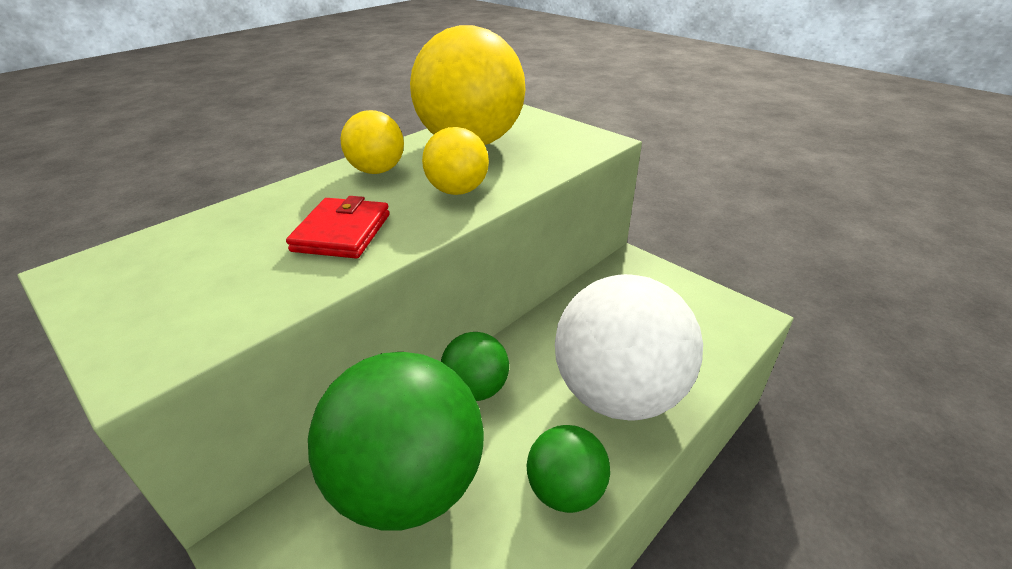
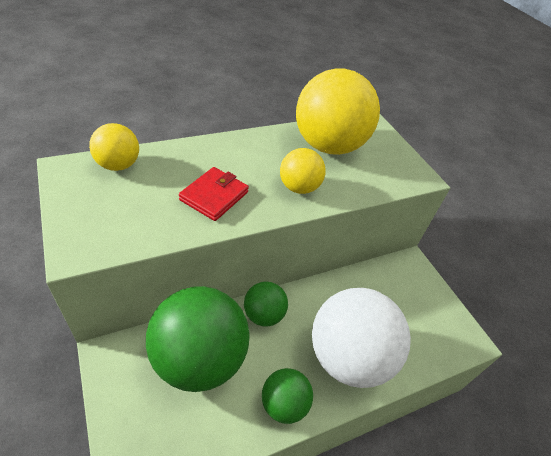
camera: 15 degrees right, 10 degrees up
(377, 171) = (256, 150): yellow ball -> yellow ball (118, 165)

